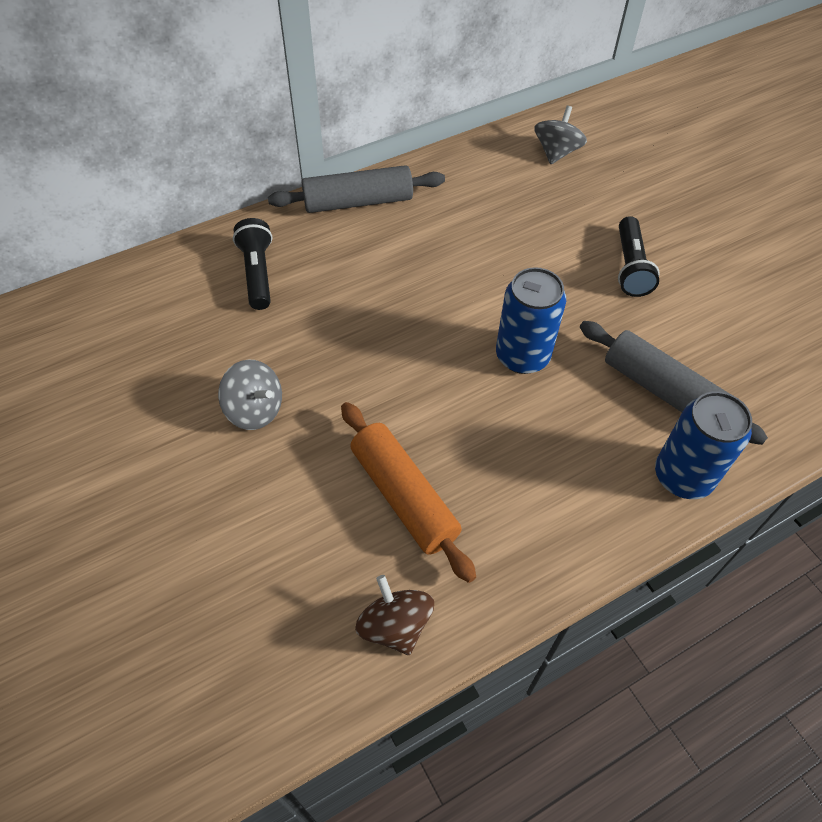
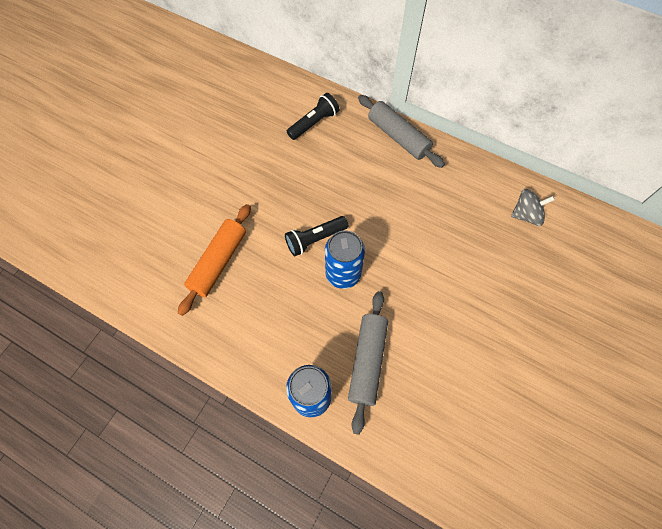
camera: 60 degrees right, 10 degrees up
(255, 410) = (230, 172): grey spinning top -> none
(395, 625) = (147, 295): brown spinning top -> none
(630, 267) = (456, 302): black flashlight -> black flashlight (315, 239)

